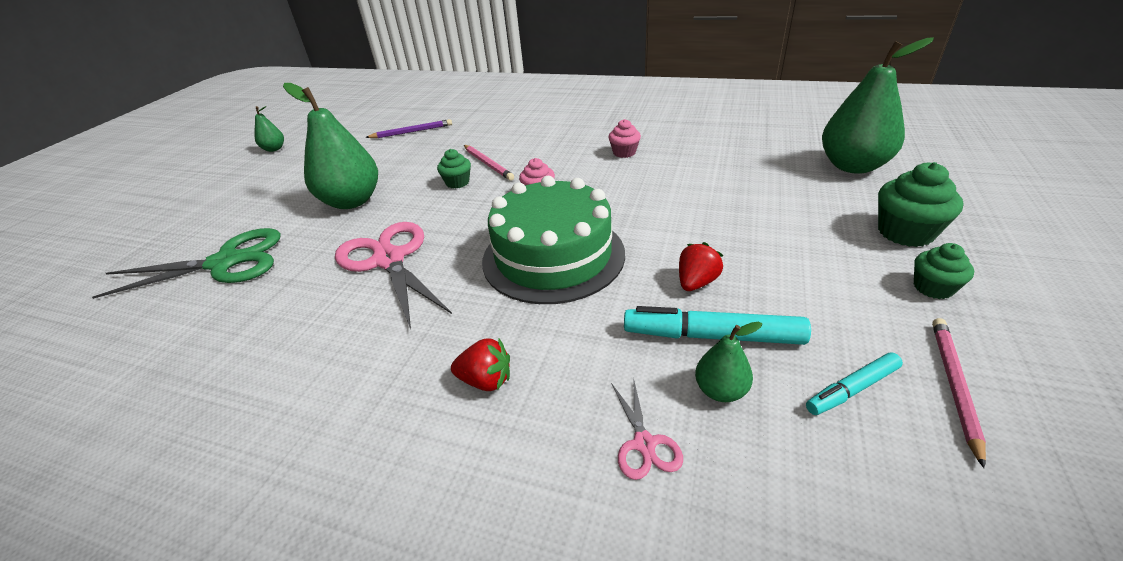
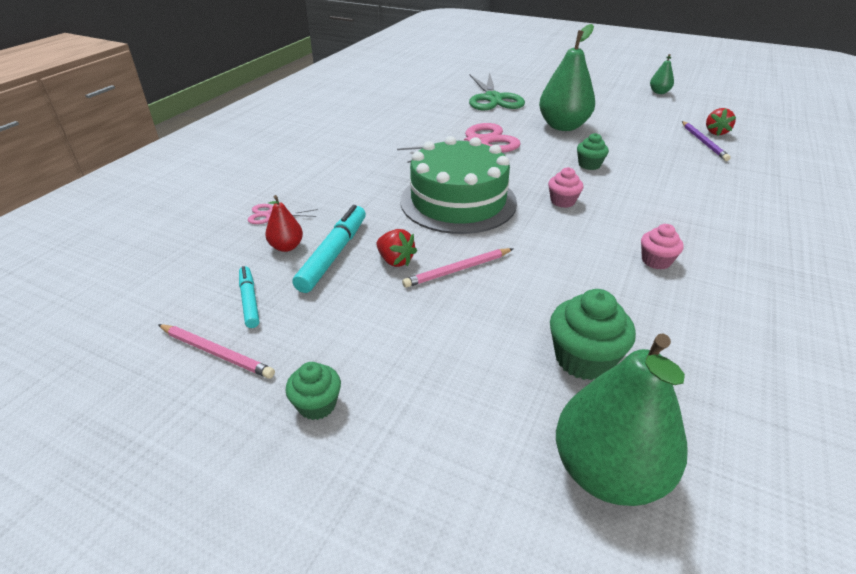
camera: 95 degrees right, 0 degrees up
(486, 380) = (346, 173): red strawberry -> red strawberry (716, 132)
(487, 164) = (627, 179): pink pencil -> pink pencil (458, 270)
(720, 390) = (286, 247): green pear -> red pear
(905, 232) = (416, 437): green cupcake -> green cupcake (583, 359)

